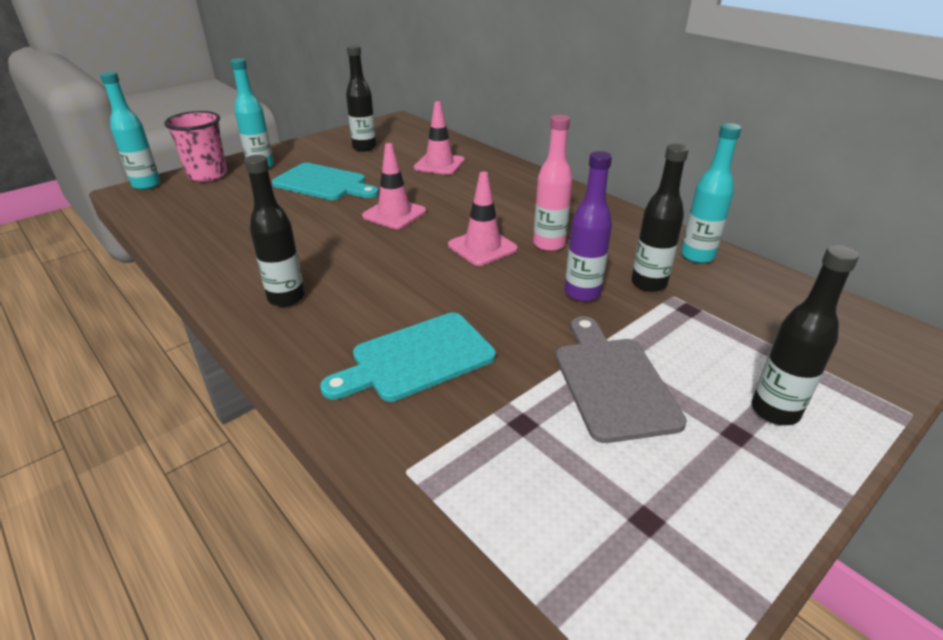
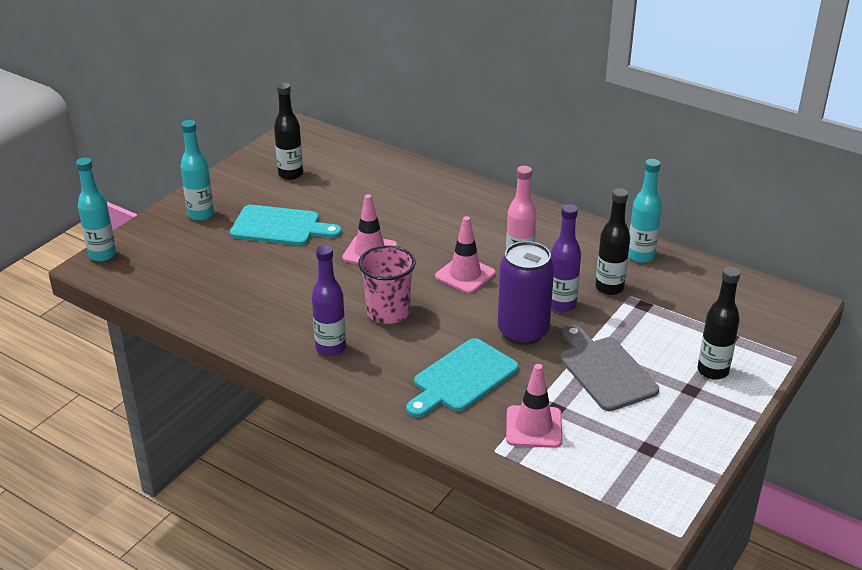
camera: 15 degrees left, 0 degrees up
(207, 175) = (154, 233): pink cup -> pink cup (388, 312)
(286, 298) = (330, 348): black bottle -> purple bottle
(439, 164) = (379, 186): pink traffic cone -> pink traffic cone (534, 427)
(521, 315) = (523, 331): none -> purple can

